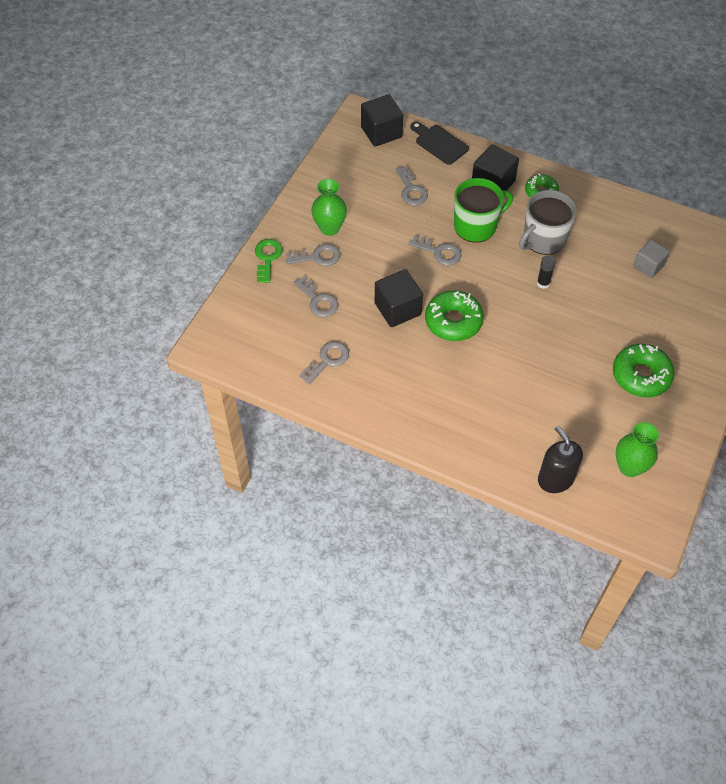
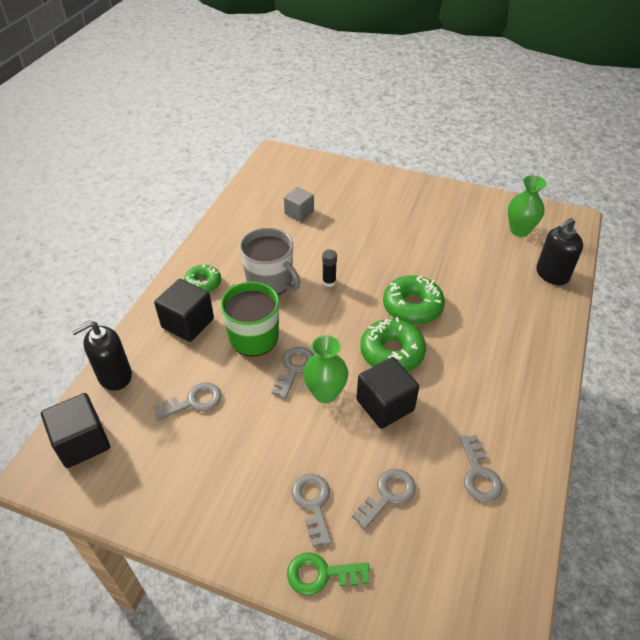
camera: 95 degrees left, 10 degrees down
(327, 360) = (479, 474): grey key -> grey key turned 135 degrees counterclockwise
(329, 228) = (260, 493): green vase -> green vase (325, 393)
(439, 143) = (114, 376): black cutting board -> black soap dispenser
(641, 375) = (423, 221): green donut -> green donut (412, 306)

